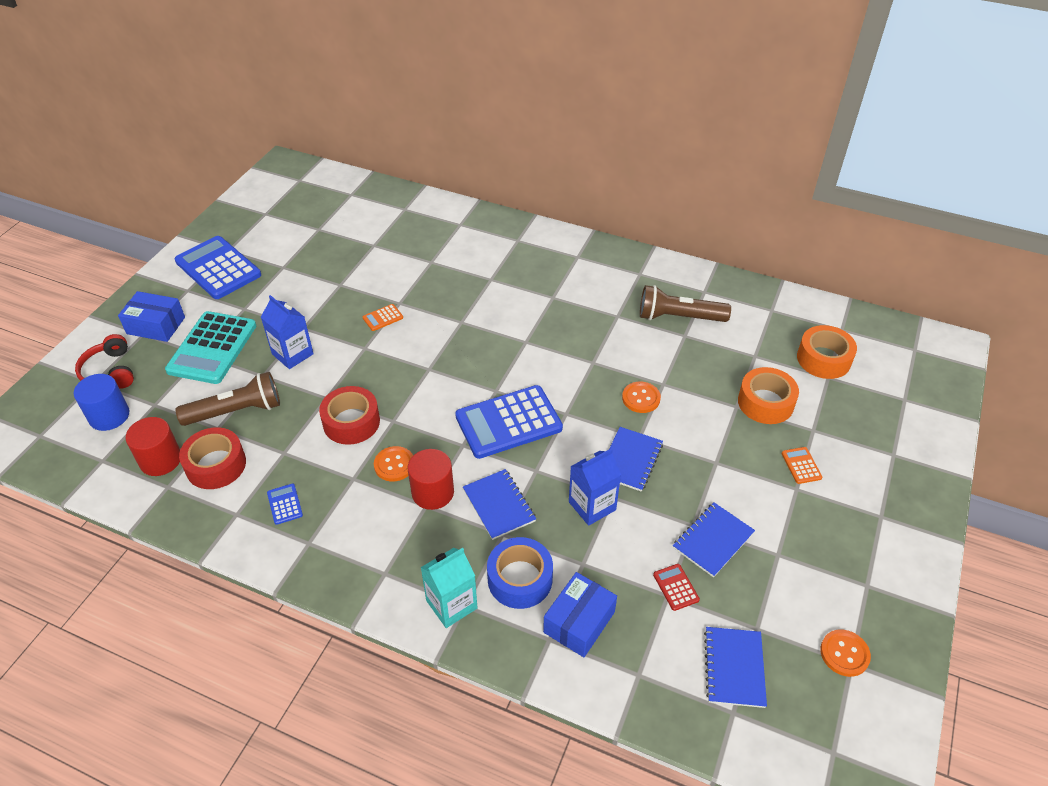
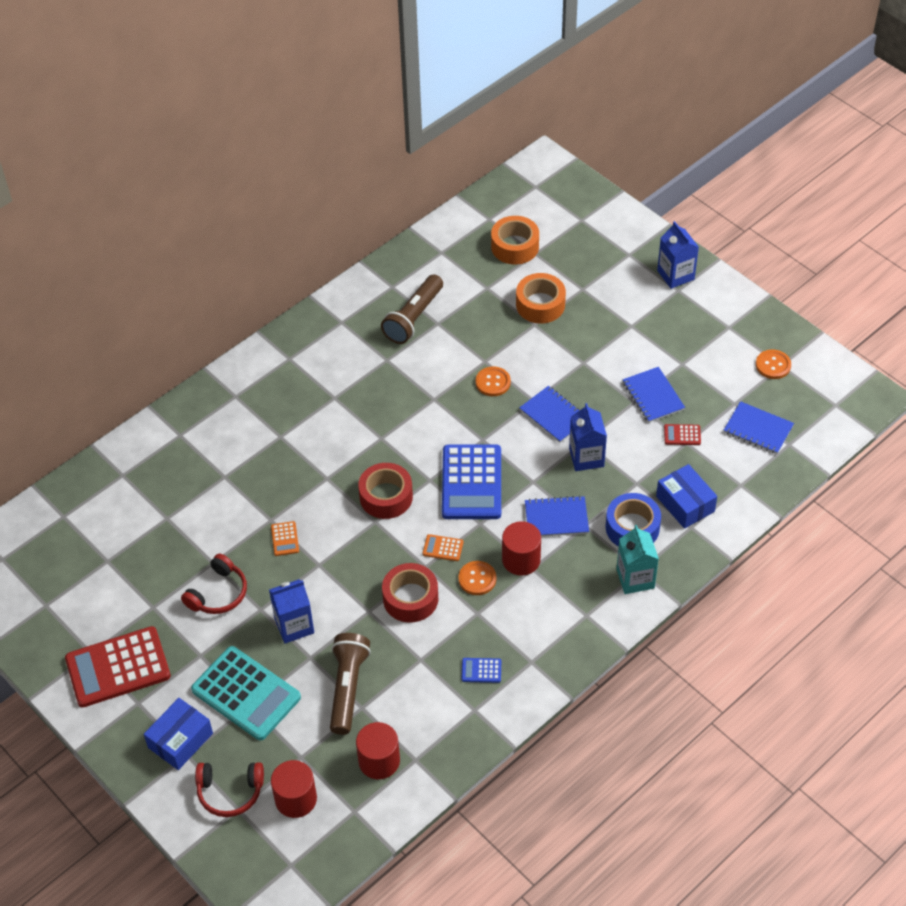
camera: 65 degrees left, 5 degrees up
(109, 416) = (296, 799): blue cylinder -> red cylinder
(216, 465) = (408, 716): red tape -> red tape (386, 497)
(218, 268) = (118, 668): blue calculator -> red calculator
(310, 298) = (218, 593): none -> red headphones
(801, 465) = (612, 313): orange calculator -> orange calculator (443, 548)
(901, 507) = (675, 275): none -> blue carton

